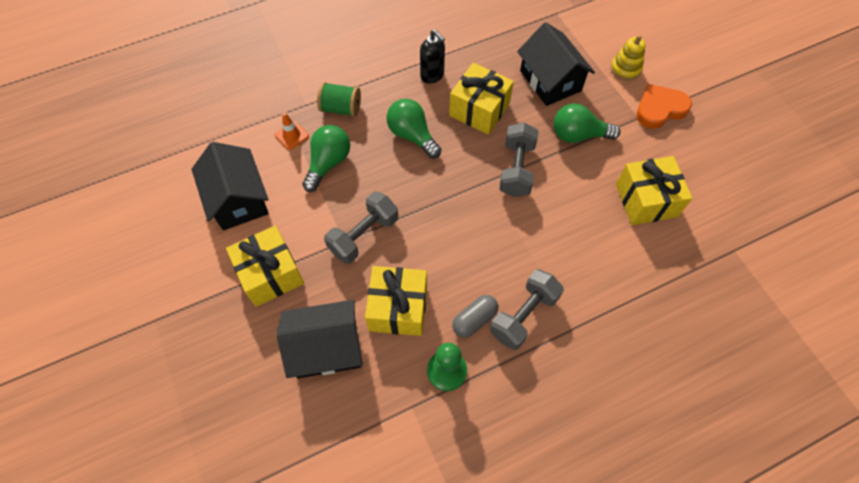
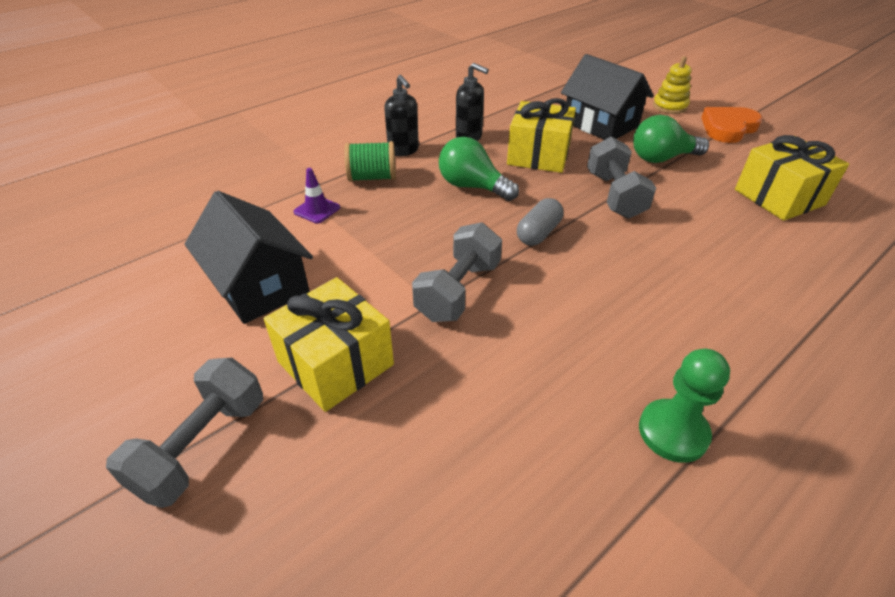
camera: 15 degrees left, 20 degrees down
(292, 135) = (317, 210): orange traffic cone -> purple traffic cone
(326, 347) = (465, 444): black house -> none
(328, 163) = (376, 227): green light bulb -> none
(374, 81) = (403, 150): none -> black soap dispenser
(398, 308) = (551, 365): yellow gift -> none
(474, 319) = (668, 355): grey capsule -> grey capsule (538, 233)
(523, 315) = (730, 336): grey dumbbell -> grey dumbbell (202, 446)

